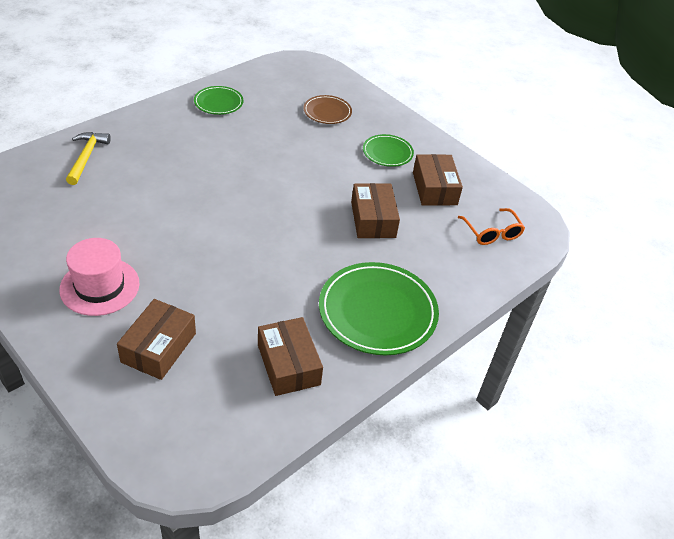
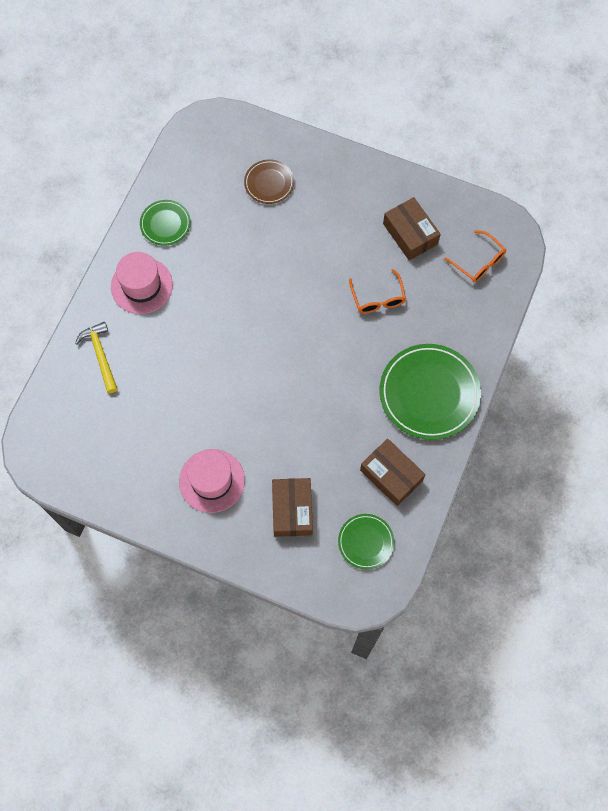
camera: 20 degrees left, 25 degrees up
(164, 129) = (141, 286): none -> pink hat
(373, 219) = (378, 298): brown box -> orange glasses
(387, 153) = (349, 210): green plate -> green plate (366, 542)

